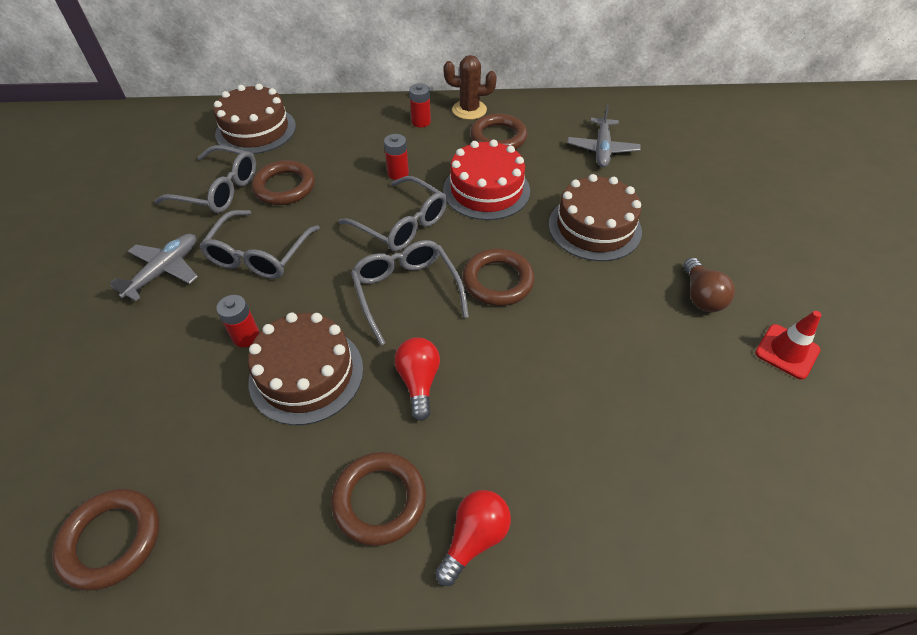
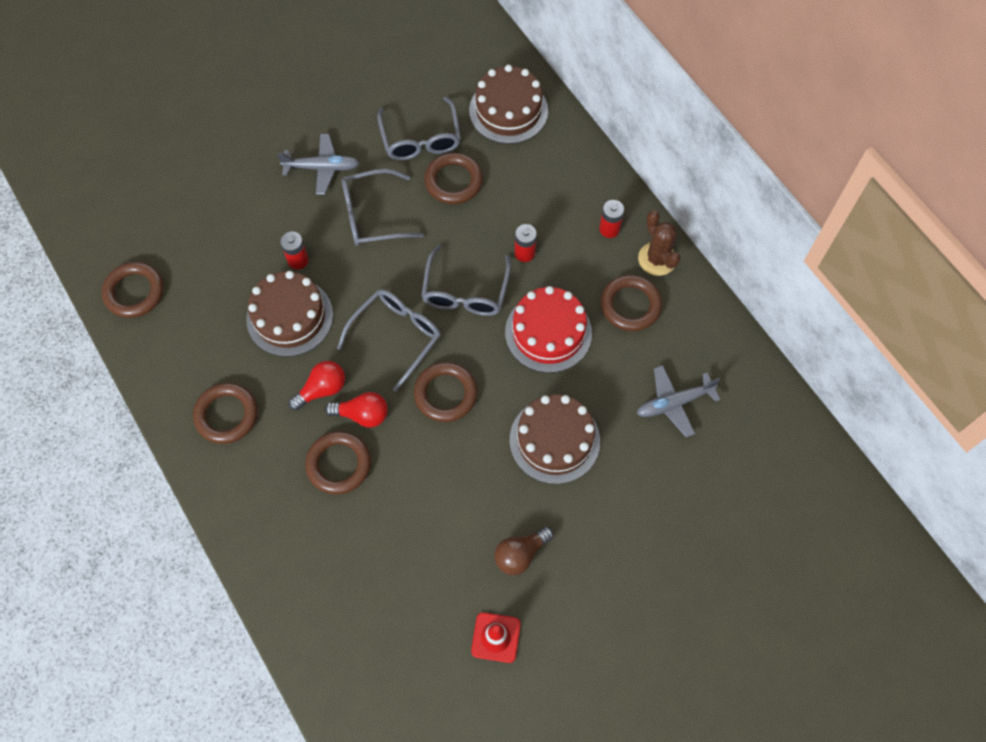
camera: 60 degrees right, 15 degrees up
(474, 538) = (230, 481): red light bulb -> red light bulb (362, 415)
(521, 405) = (339, 464): none -> brown ring

